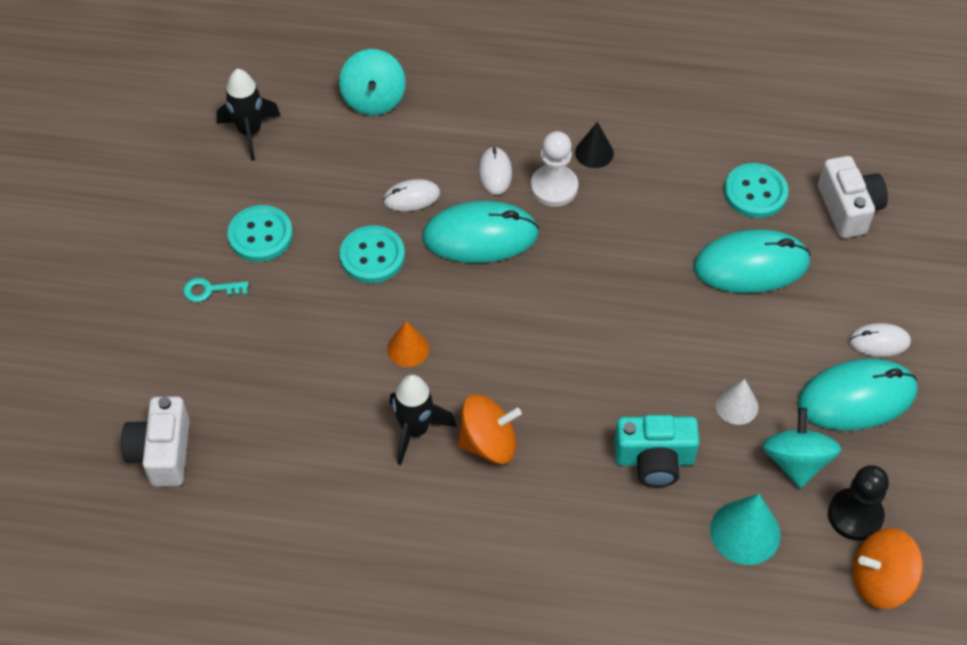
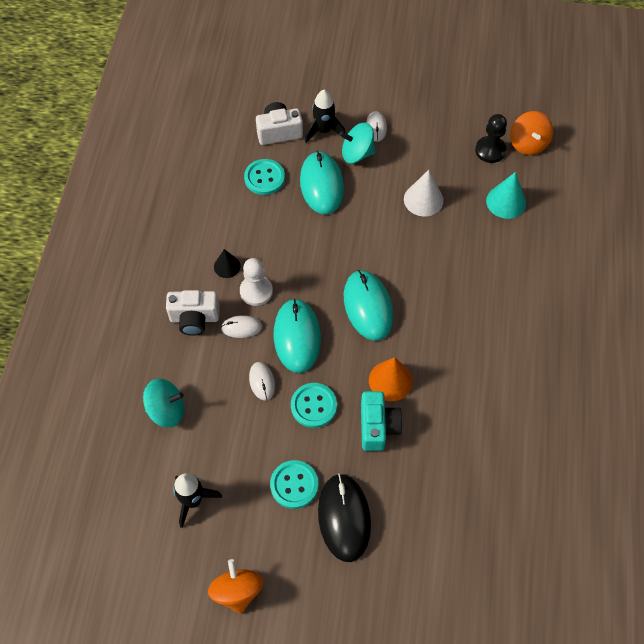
camera: 90 degrees left, 5 degrees up
(162, 452) = (482, 538): white camera -> white camera (194, 318)
(210, 290) = (344, 518): turquoise key -> black mouse
(408, 349) = (390, 380): orange cone -> orange cone, size x1.55
(415, 430) = (452, 374): black rocket -> black rocket (323, 131)
(488, 443) = (459, 332): orange spinning top -> orange spinning top (237, 591)
(654, 460) = (463, 243): turquoise camera -> turquoise camera (377, 427)
(736, 405) = (423, 199): white cone -> white cone, size x1.55
(796, 461) = (458, 174): turquoise spinning top -> turquoise spinning top (357, 153)
(856, 398) = (414, 142): turquoise mouse -> turquoise mouse (368, 306)

